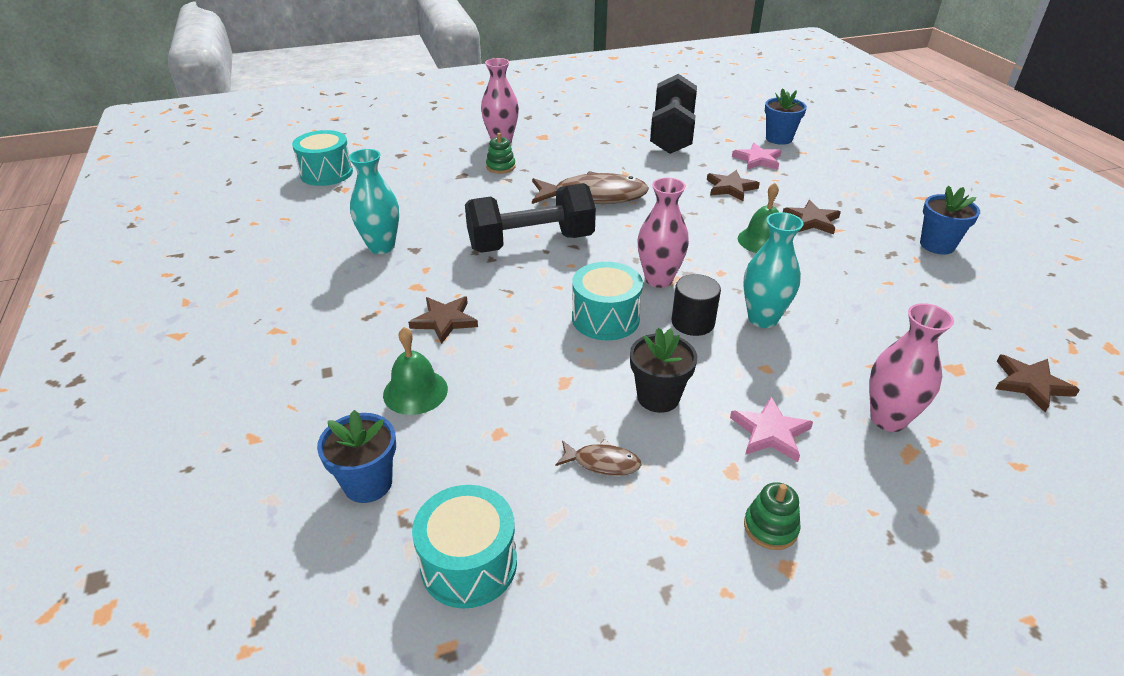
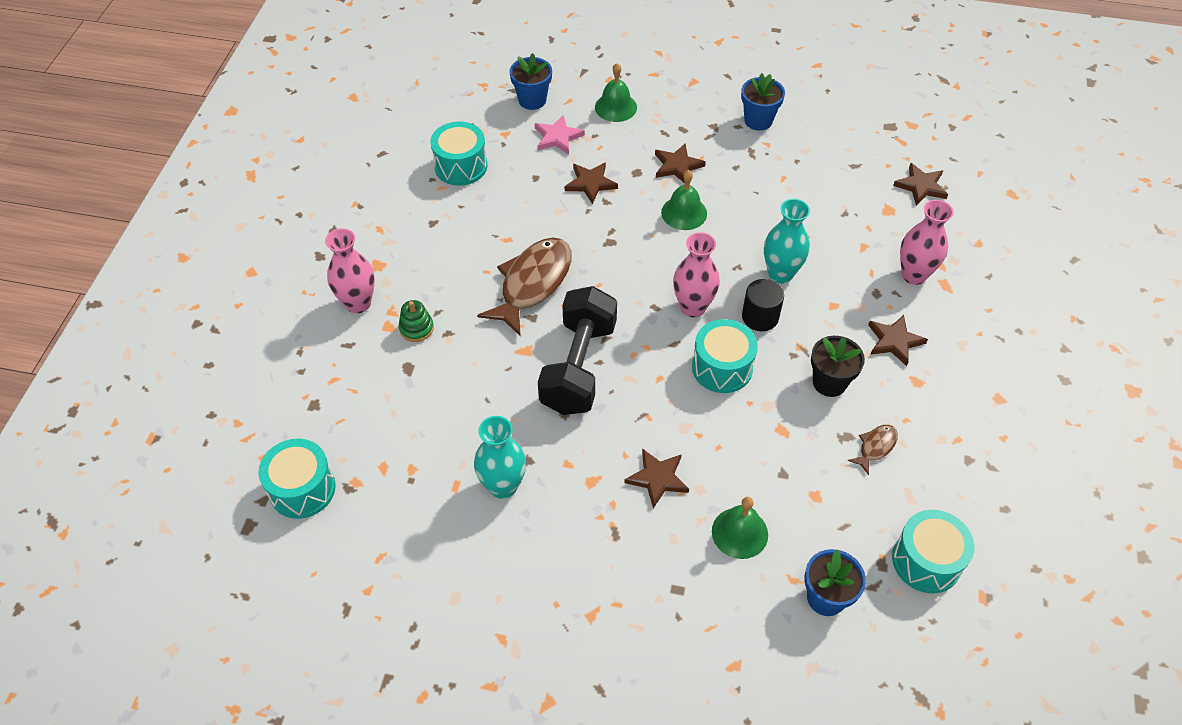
camera: 60 degrees left, 15 degrees up
(672, 134) = (461, 166): black dumbbell -> turquoise drum
(770, 432) = (894, 341): pink star -> brown star
(770, 527) = (969, 389): green stacking toy -> none
(830, 172) = (615, 107): none -> green bell

